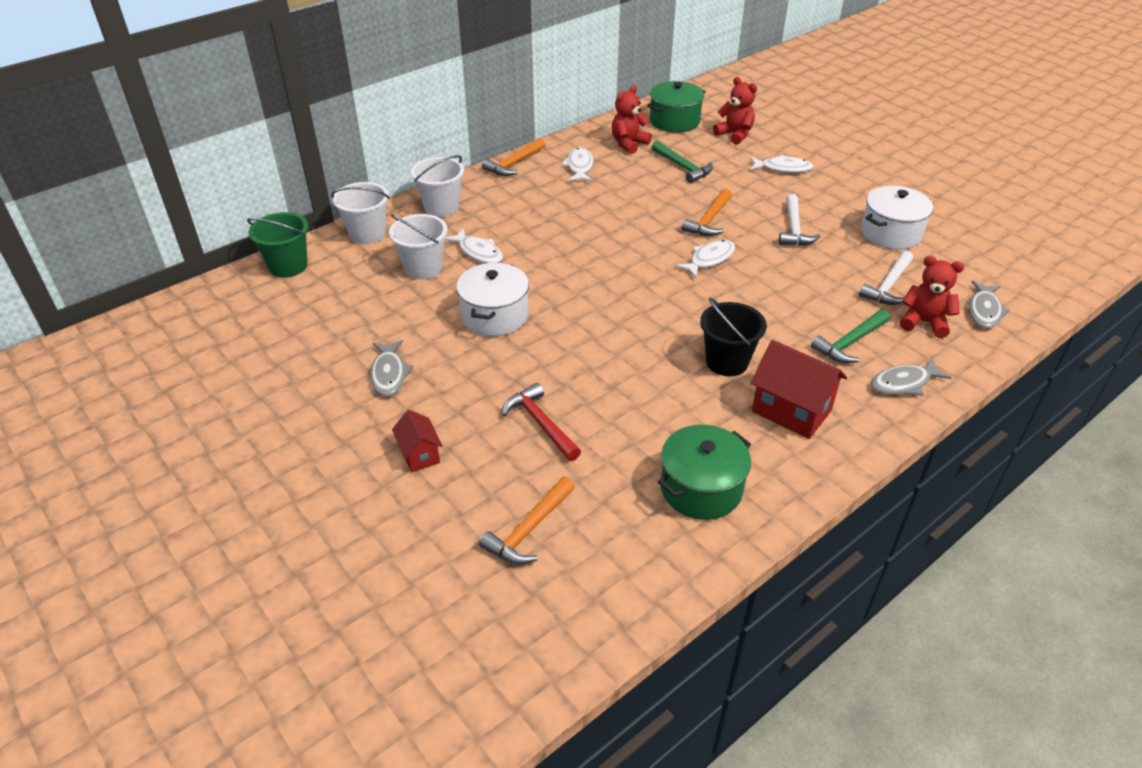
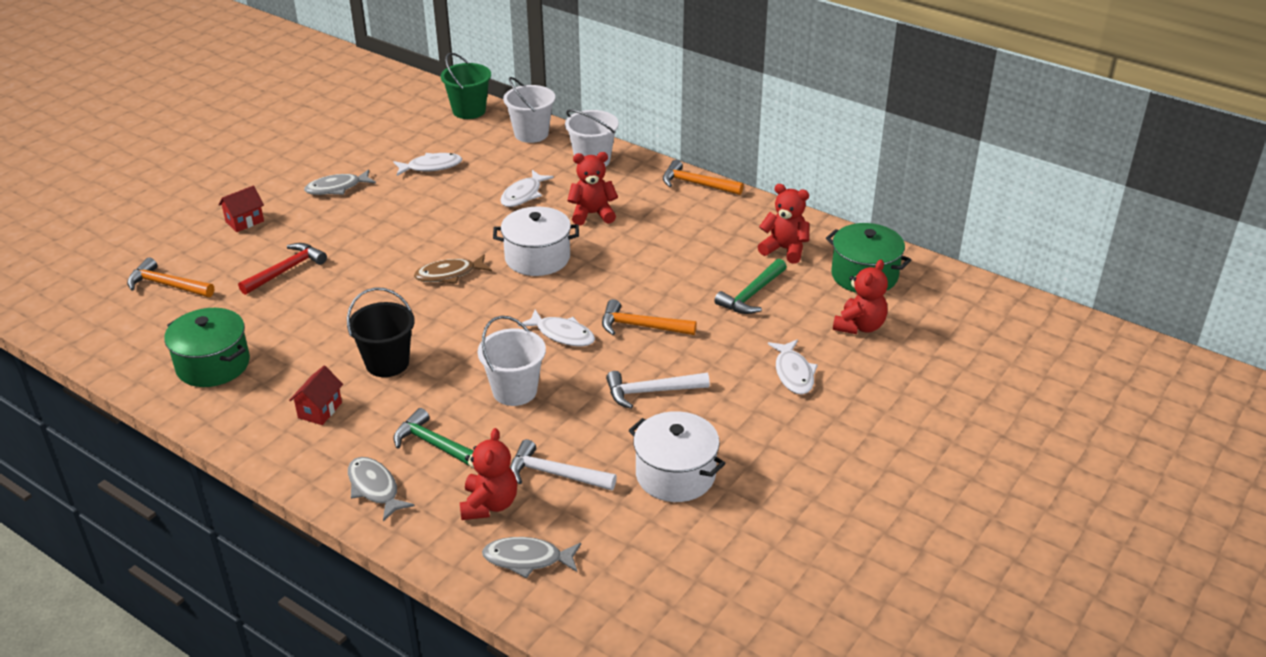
camera: 75 degrees right, 5 degrees down
(423, 268) = (488, 172): white bucket -> white bucket (515, 391)
(495, 316) = (426, 222): white pot -> white pot (537, 258)
(533, 220) = (592, 214): none -> red teddy bear
(579, 166) = (713, 224): white fish -> white fish (431, 167)
(595, 310) = (449, 274): none -> brown fish
(791, 411) = (320, 410): red house -> red house, size x0.57

